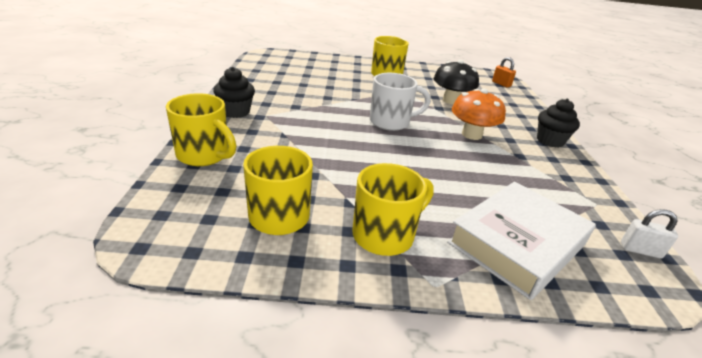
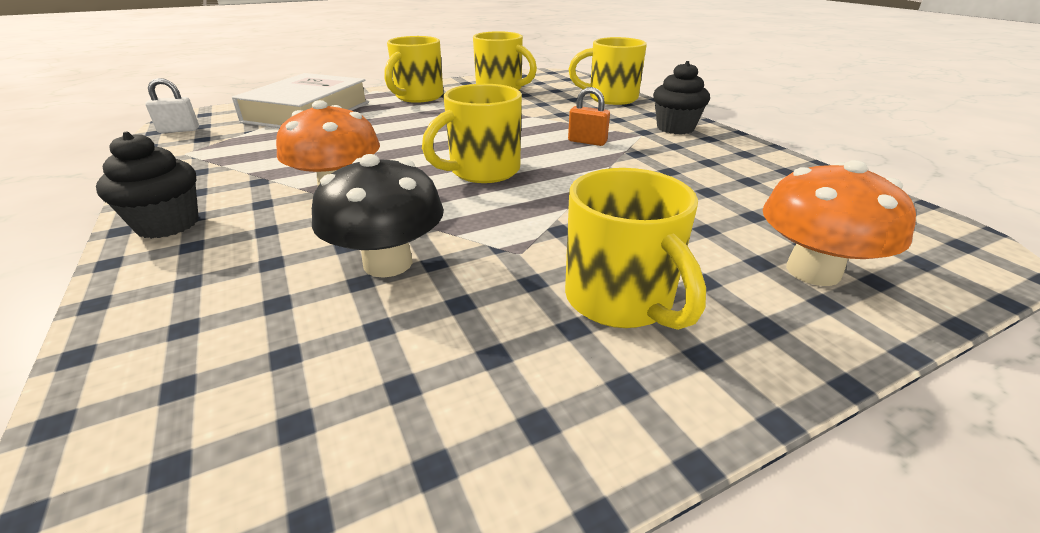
camera: 155 degrees right, 0 degrees up
(323, 64) = (813, 271): none -> orange mushroom
(391, 122) = (482, 171): white mug -> yellow mug
(501, 84) = (151, 481): orange padlock -> orange padlock (587, 142)

